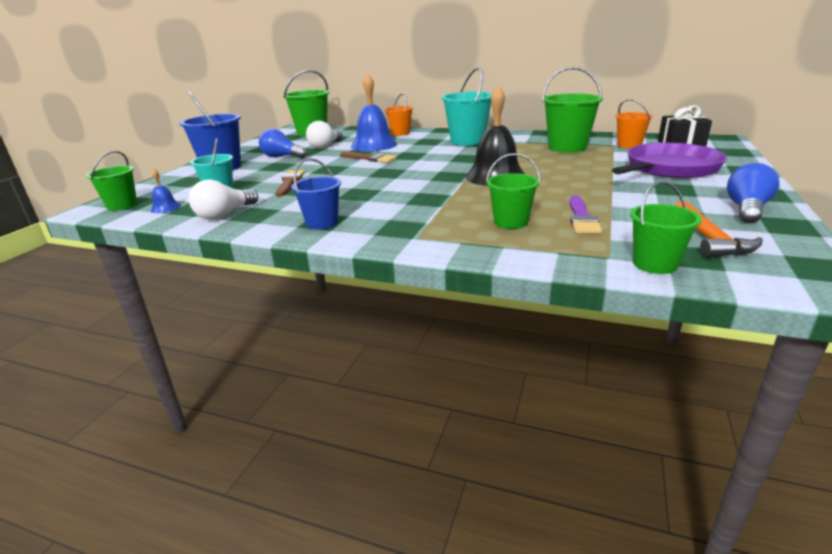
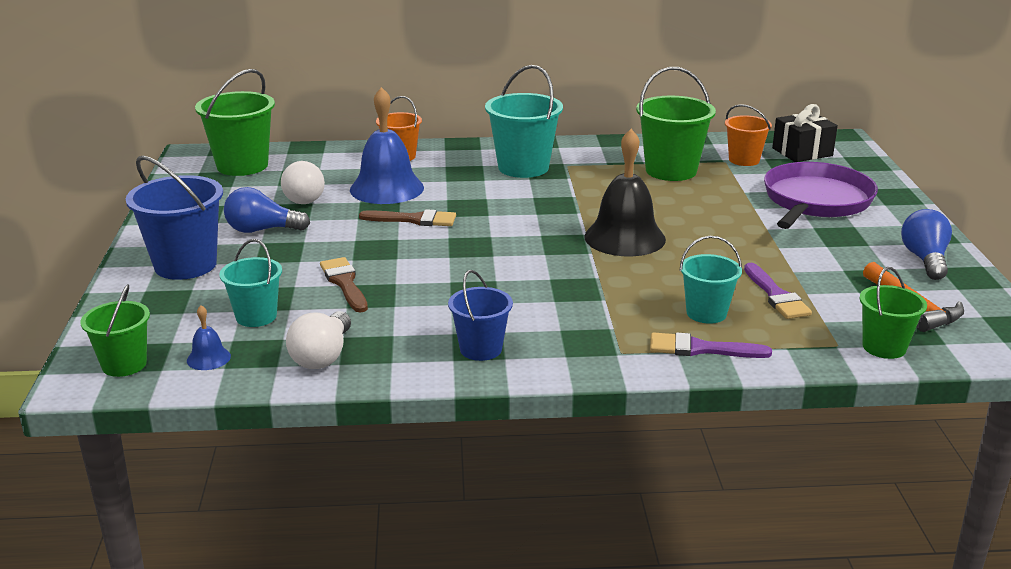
camera: 25 degrees left, 0 degrees up
(482, 243) = (701, 349): none -> purple brush
(510, 222) = (706, 313): green bucket -> turquoise bucket

